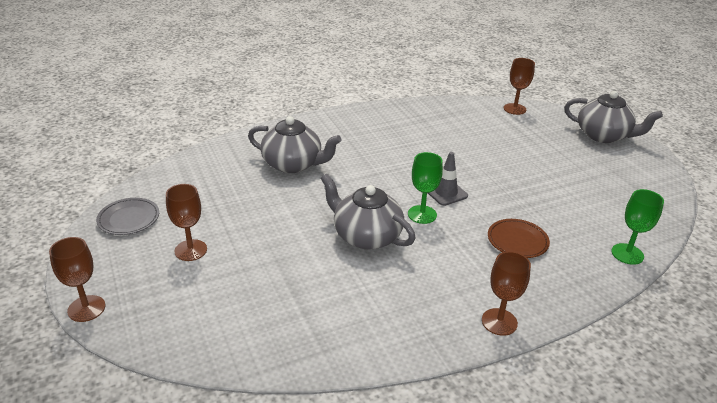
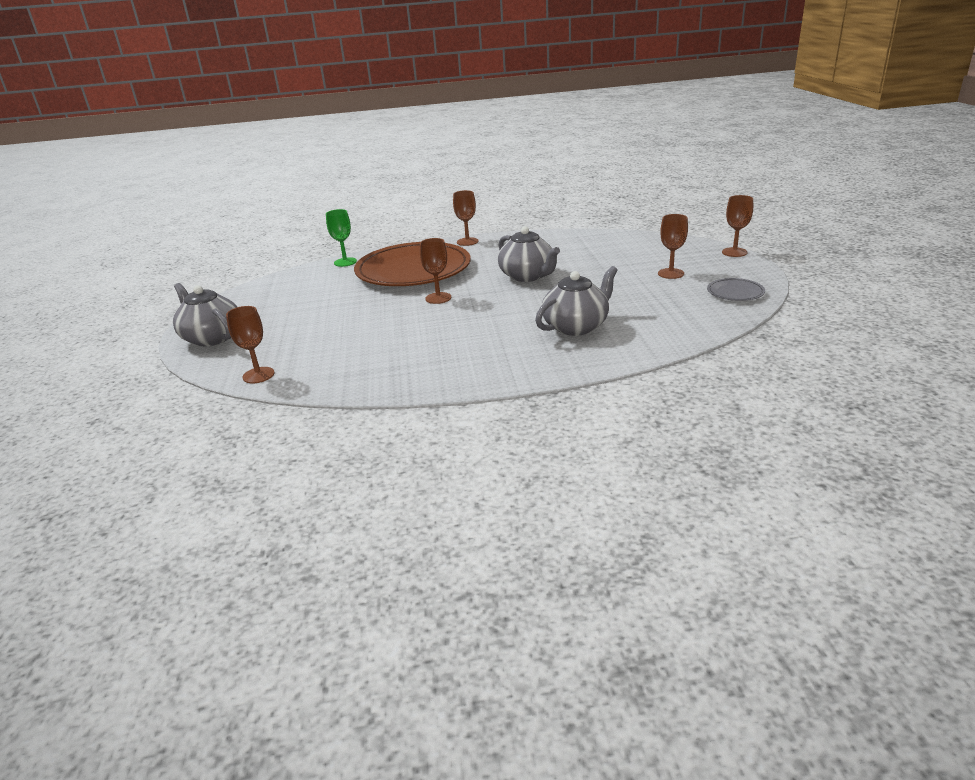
camera: 160 degrees left, 5 degrees down
(293, 164) = (576, 326): grey teapot -> grey teapot turned 105 degrees clockwise
(422, 214) = (472, 286): green goblet -> none
(446, 193) = (438, 298): grey traffic cone -> brown goblet
(517, 241) = (413, 270): brown plate -> brown plate, size x2.45

